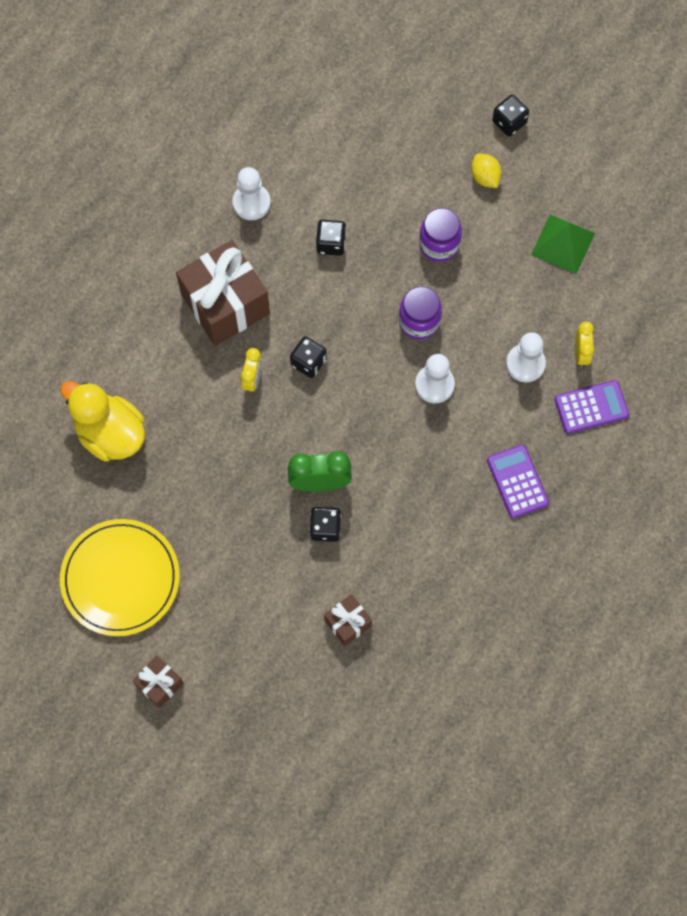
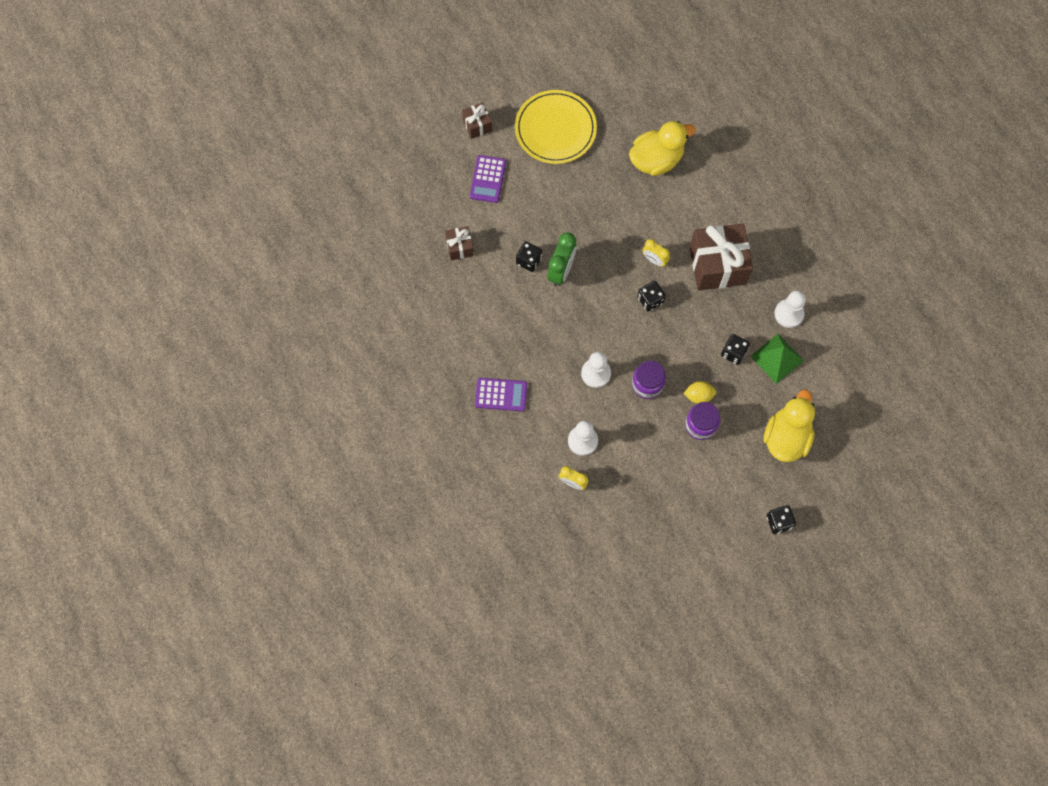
camera: 115 degrees right, 0 degrees up
(407, 150) = (786, 437): none -> yellow duck
(485, 177) = (740, 483): yellow lemon -> yellow lemon (698, 396)
(563, 243) = (662, 512): green pyramid -> green pyramid (777, 358)
(591, 407) = (530, 469): purple calculator -> purple calculator (488, 179)

